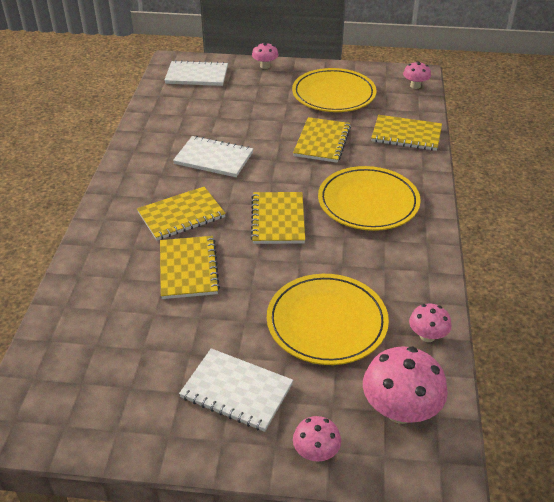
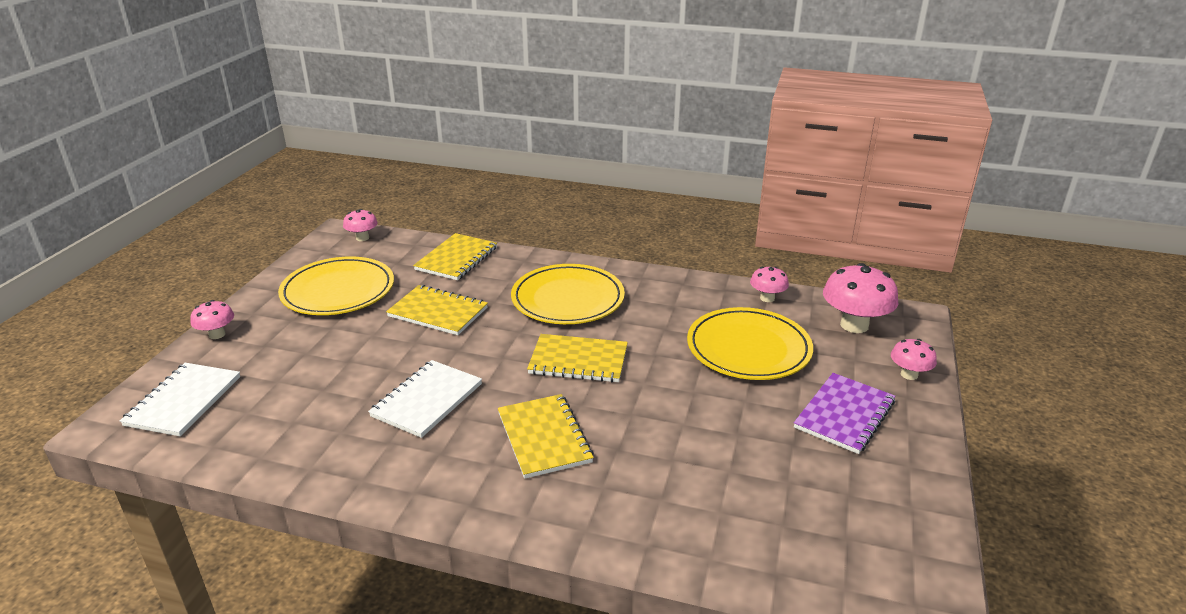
camera: 80 degrees left, 10 degrees down
(188, 269) = (653, 437): yellow notebook -> none
(236, 391) = (844, 414): white notebook -> purple notebook

